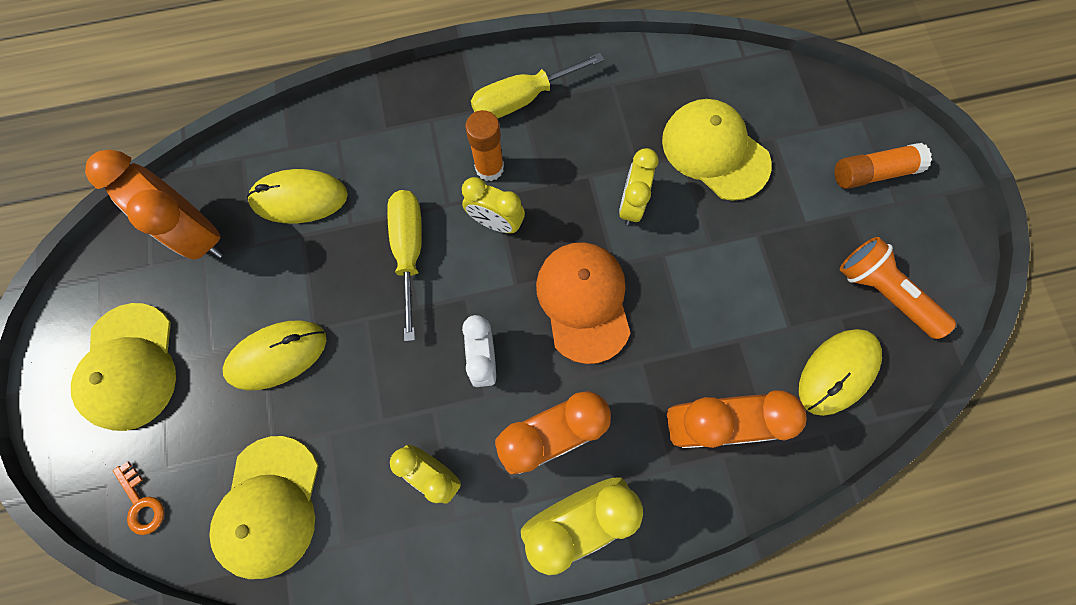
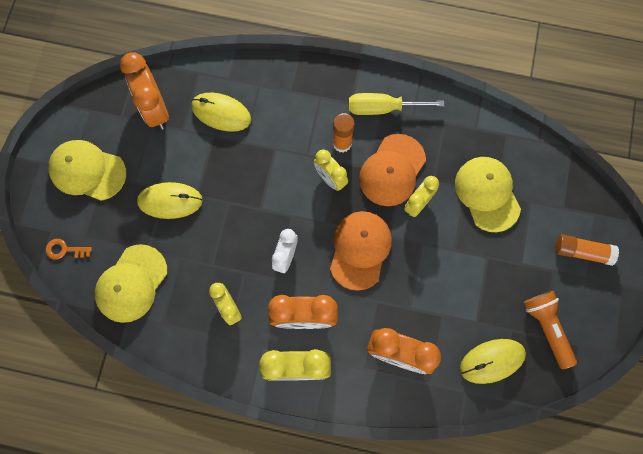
camera: 25 degrees right, 0 degrees up
(130, 367) = (87, 171): yellow cap -> yellow cap turned 90 degrees clockwise
(141, 503) = (65, 250): orange key -> orange key turned 105 degrees clockwise
(409, 251) = (271, 173): yellow screwdriver -> none
(575, 174) = (392, 170): none -> orange cap

